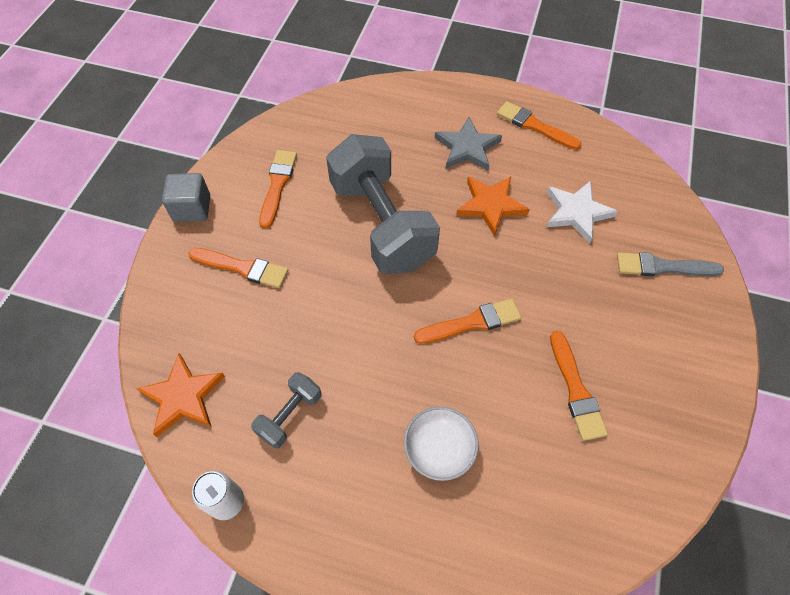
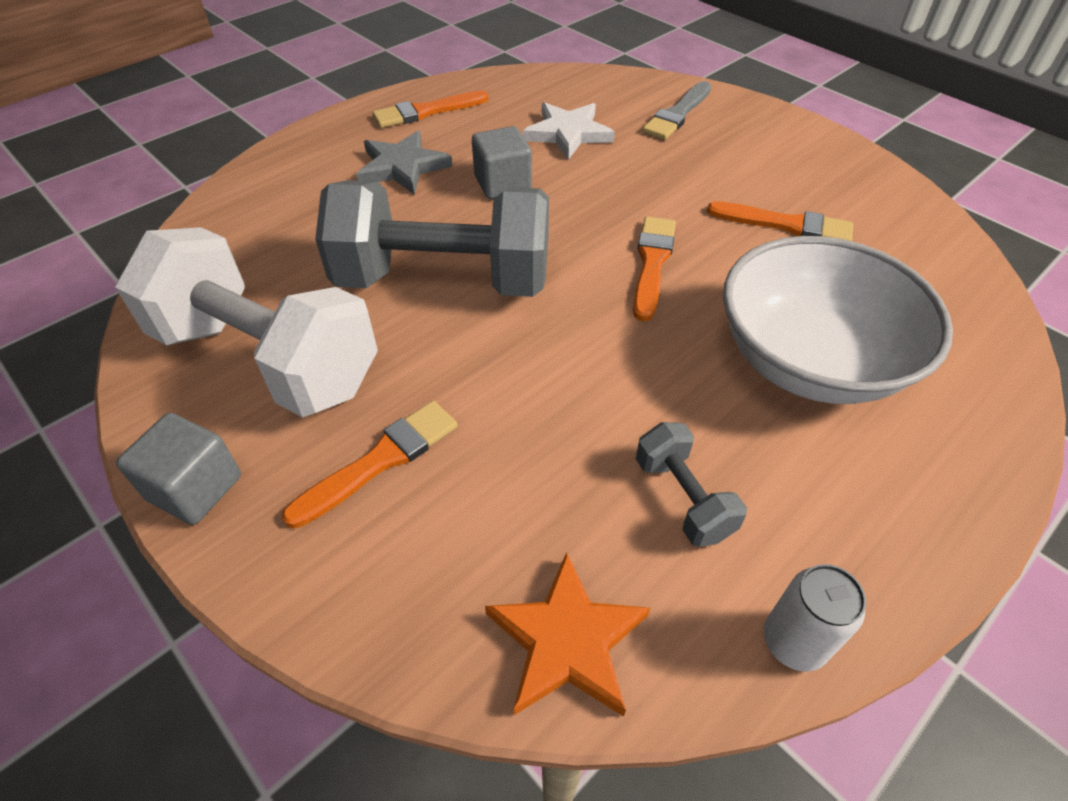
camera: 60 degrees left, 10 degrees down
(277, 185) = (267, 359): orange brush -> white dumbbell
(439, 449) = (810, 360): white bowl -> white bowl, size x2.02
(490, 205) = (502, 184): orange star -> grey cube

